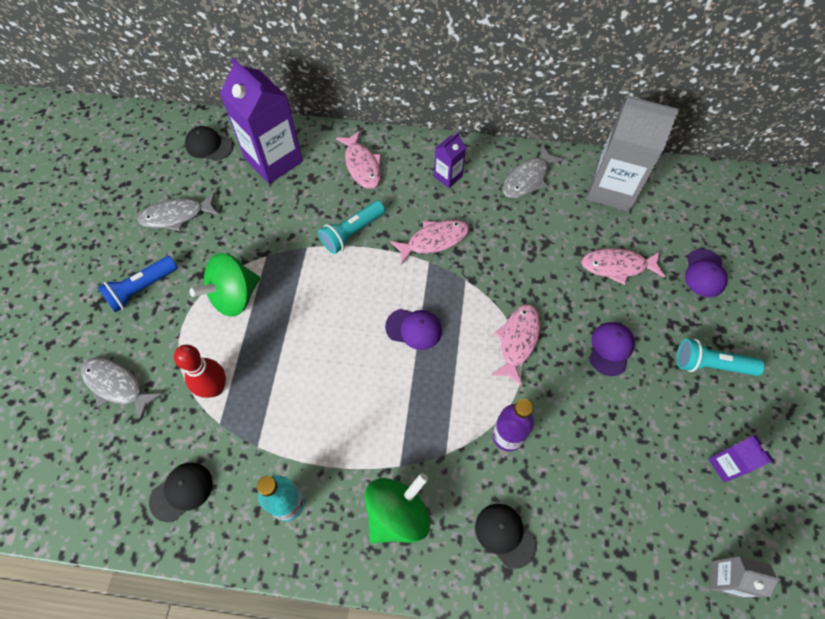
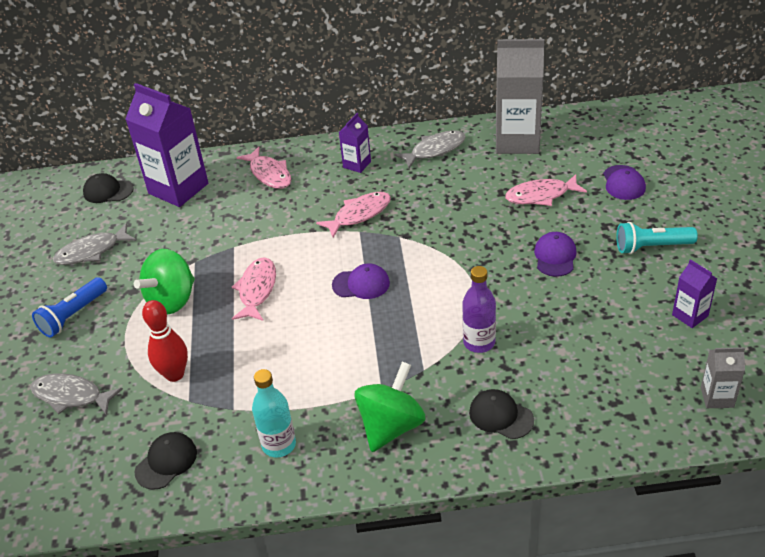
camera: 10 degrees left, 20 degrees down
(352, 233) = (276, 226): turquoise flashlight -> none
(517, 341) = (465, 270): pink fish -> pink fish (257, 290)
(528, 179) = (435, 150): grey fish -> grey fish turned 150 degrees counterclockwise

